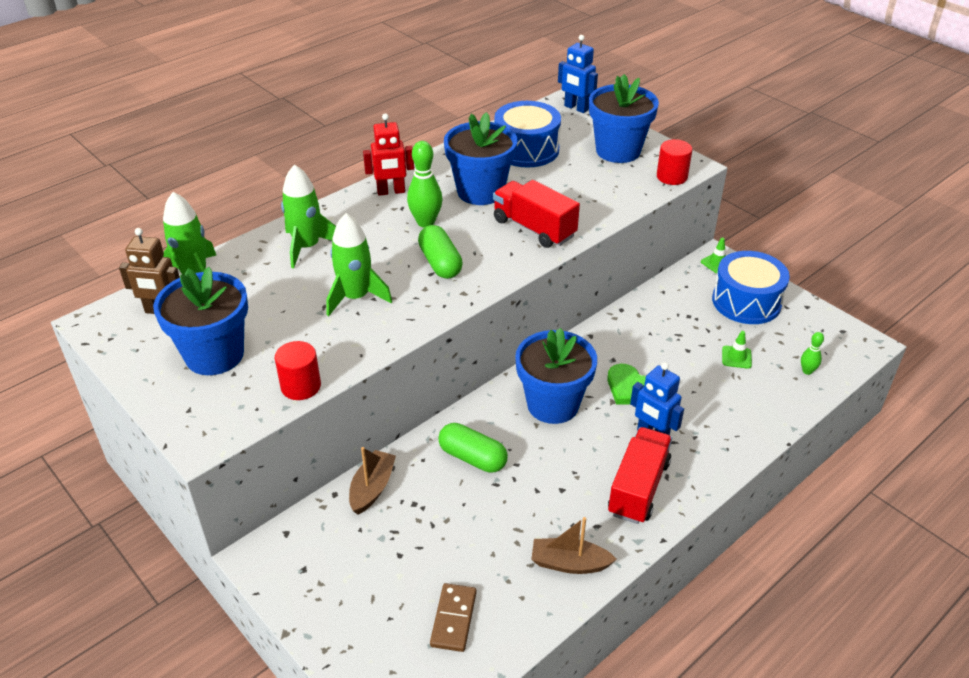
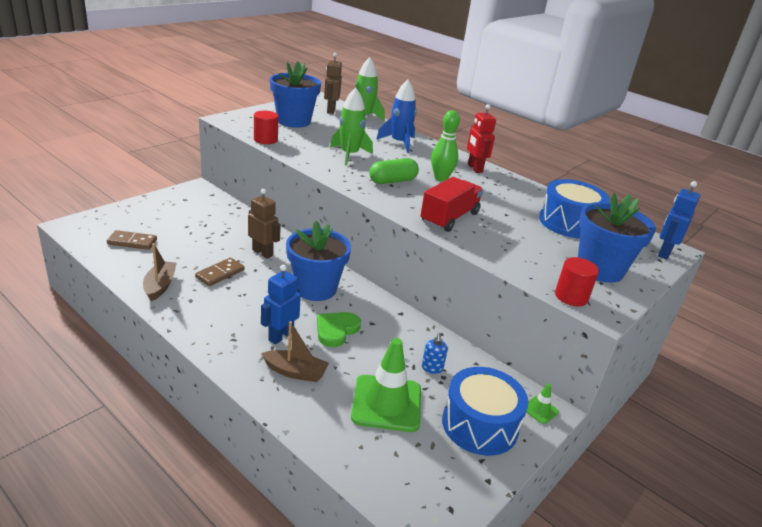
camera: 80 degrees right, 10 degrees down
(307, 247) = (399, 143): green rocket -> blue rocket
(372, 488) = (241, 218): brown boat -> brown boat (295, 372)
(472, 458) = (263, 253): green capsule -> brown robot
(480, 191) = (492, 200): blue flower pot -> none
(531, 500) = (220, 274): none -> brown domino
(638, 488) = (223, 323): red truck -> none
(678, 322) = (432, 368): none -> blue soap dispenser
(736, 357) = (386, 403): green traffic cone -> green traffic cone, size x2.27
(807, 371) = (372, 458): green bowling pin -> none

